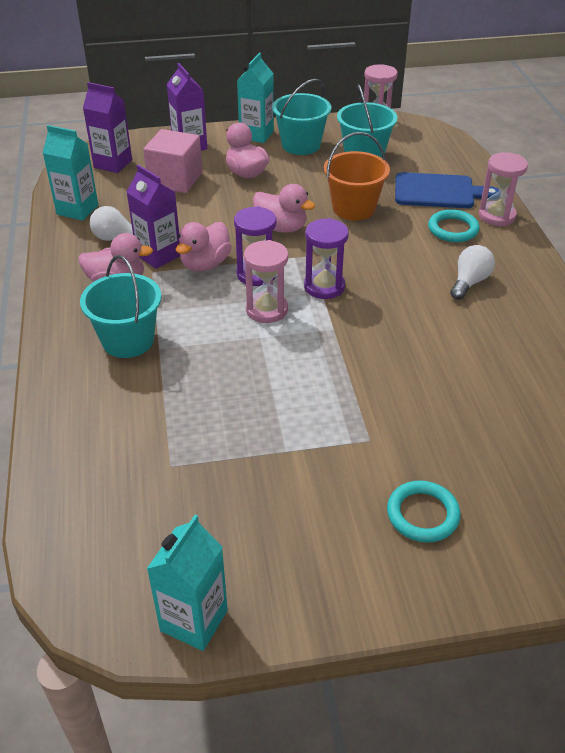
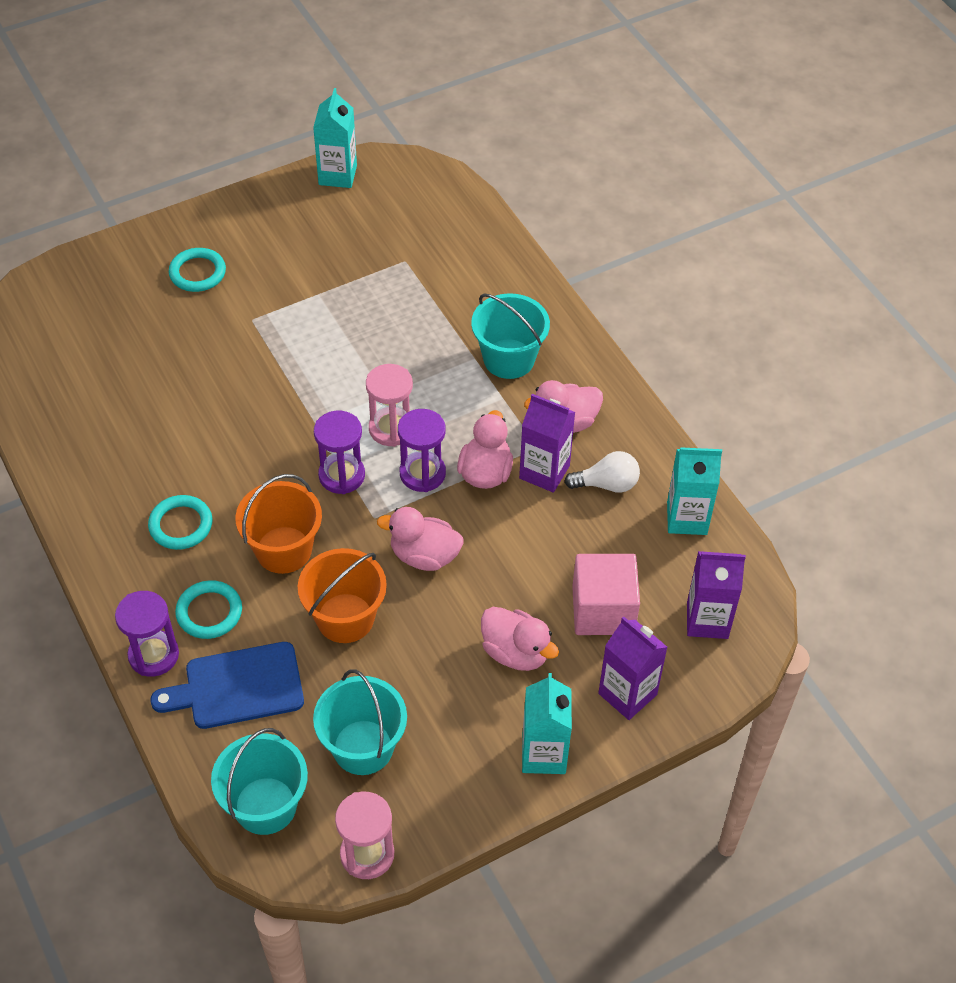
camera: 160 degrees right, 10 degrees up
(301, 145) = (465, 746): turquoise bucket -> turquoise bucket (265, 805)
(387, 251) = (283, 550): none -> orange bucket
(469, 282) = (181, 525): white light bulb -> turquoise ring
(497, 216) = (154, 655): pink hourglass -> purple hourglass

